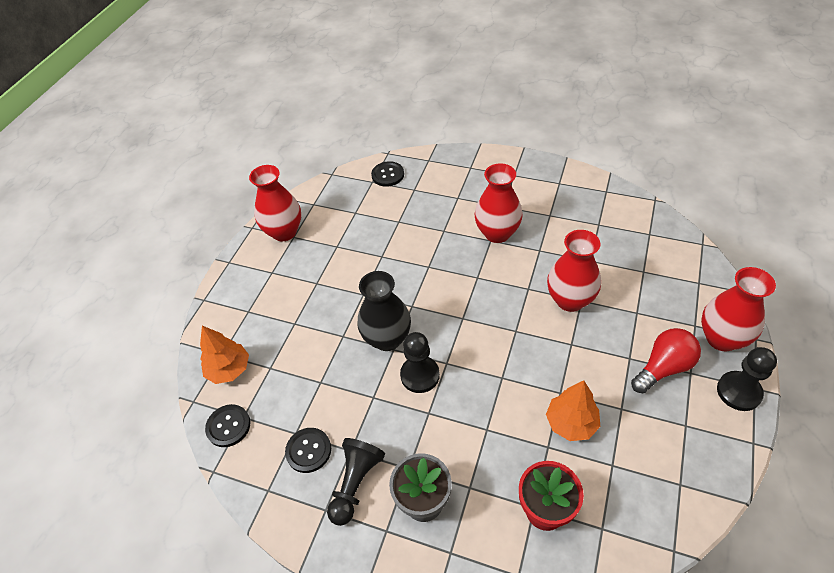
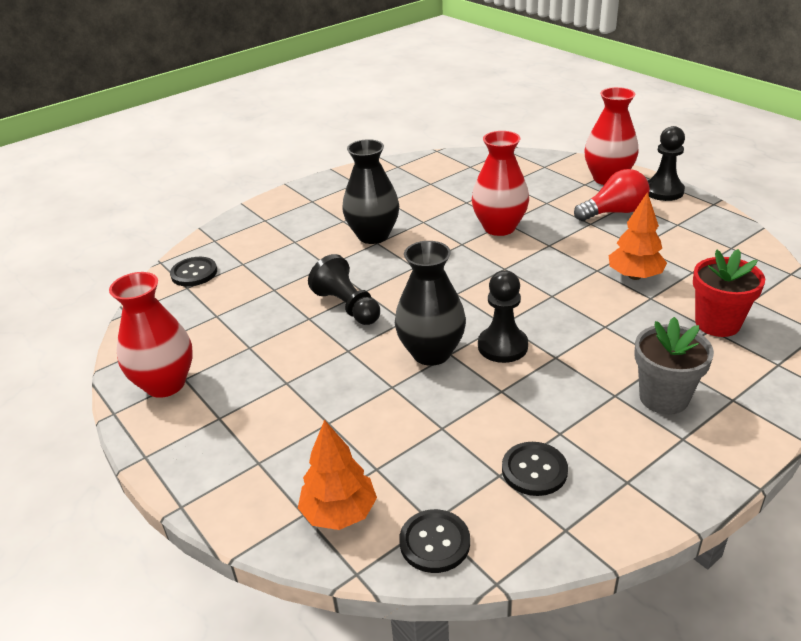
camera: 60 degrees left, 15 degrees down
(356, 483) = (608, 443): black pawn -> black pawn (347, 306)
(497, 233) = (373, 235): red vase -> black vase
(663, 368) = (614, 212): red light bulb -> red light bulb turned 75 degrees clockwise

